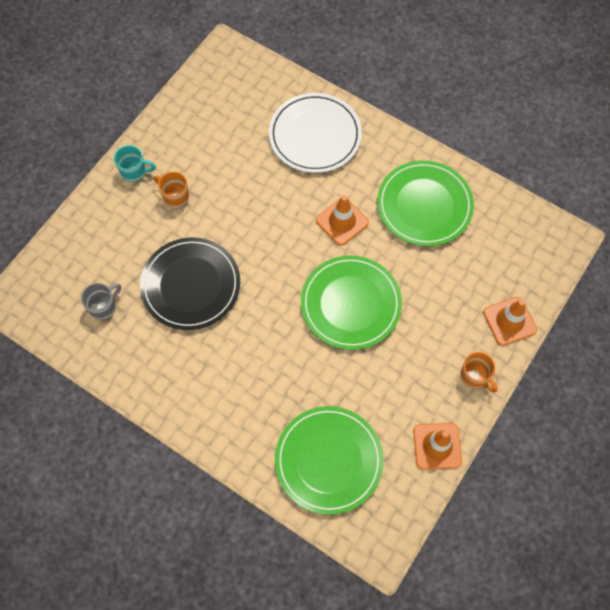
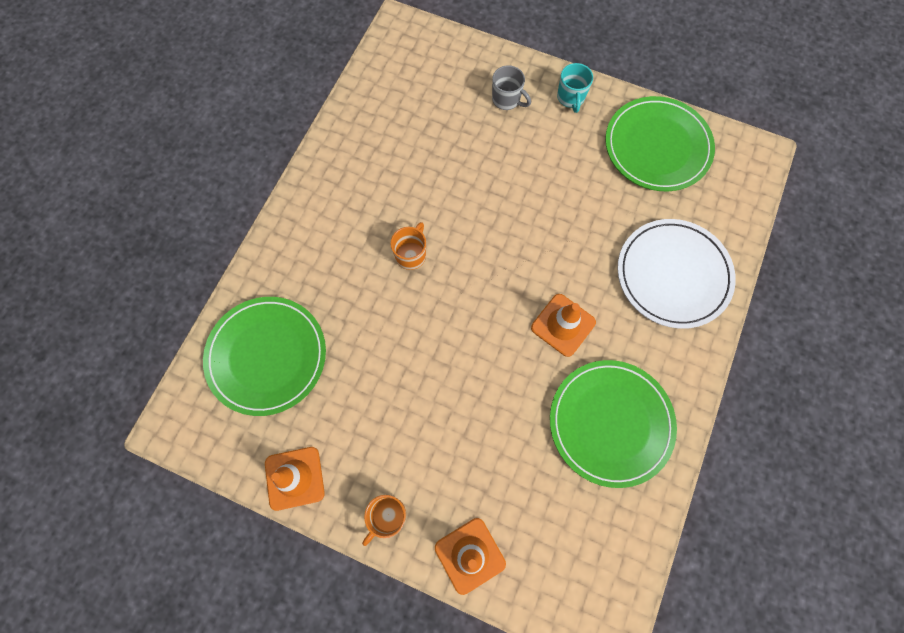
camera: 80 degrees right, 5 degrees up
(103, 307) = (408, 105): grey mug -> grey mug (507, 100)
(175, 197) = (550, 143): orange mug -> orange mug (411, 255)
(191, 285) = (448, 179): black plate -> none
(350, 304) = (457, 351): green plate -> green plate (657, 146)

